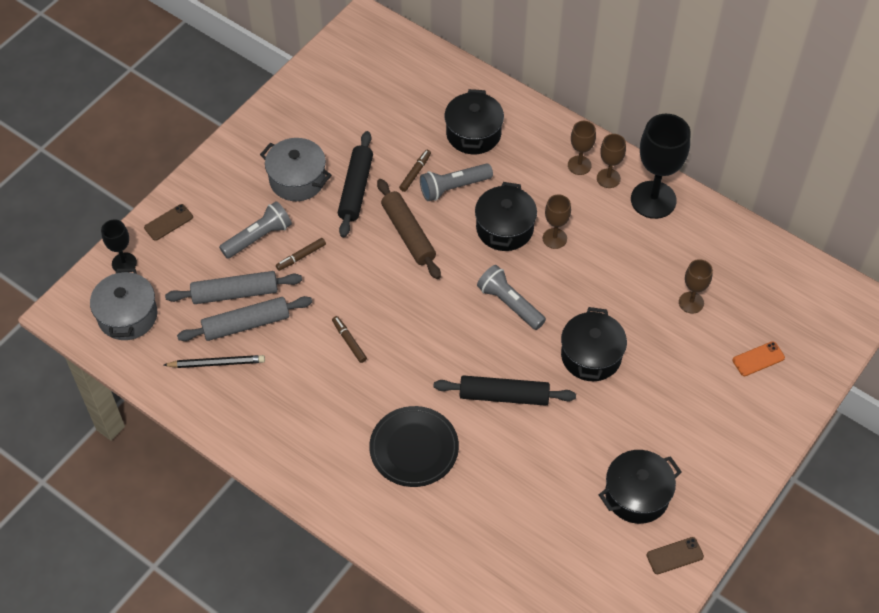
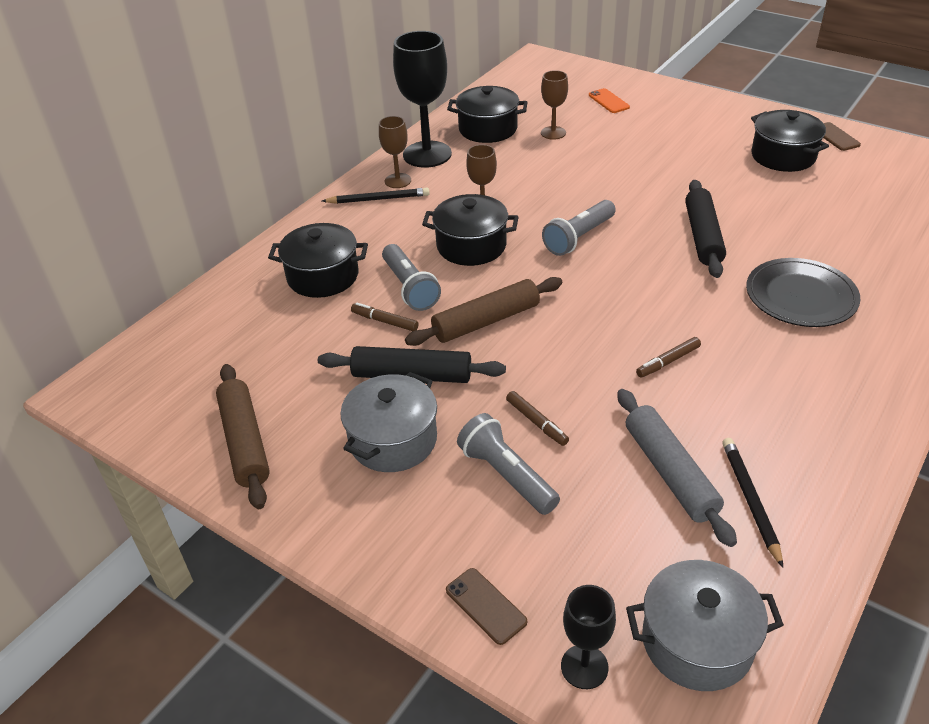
camera: 90 degrees left, 15 degrees down
(235, 293) = (617, 492): grey rolling pin -> none
(307, 105) = (244, 442): none -> brown rolling pin
(579, 165) = (378, 199): brown goblet -> black pencil
(591, 356) = (633, 185): black pot -> black pot (488, 129)

